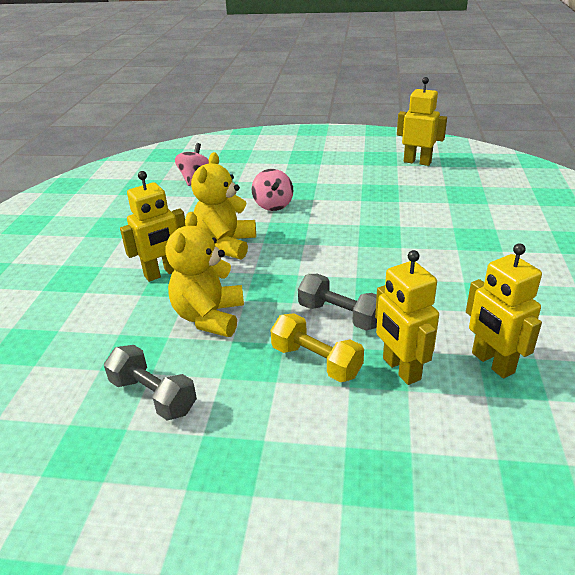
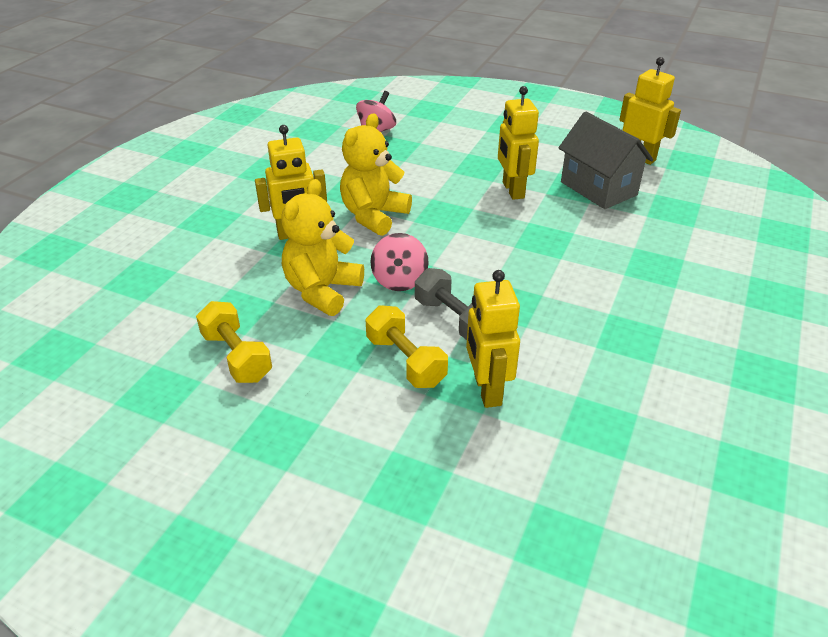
camera: 15 degrees right, 5 degrees up
(153, 396) = (237, 356): grey dumbbell -> yellow dumbbell
(273, 205) = (445, 179): pink spinning top -> pink spinning top (399, 280)
(400, 189) = (598, 188): none -> grey house
(492, 363) = (586, 407): yellow robot -> yellow robot (512, 190)

